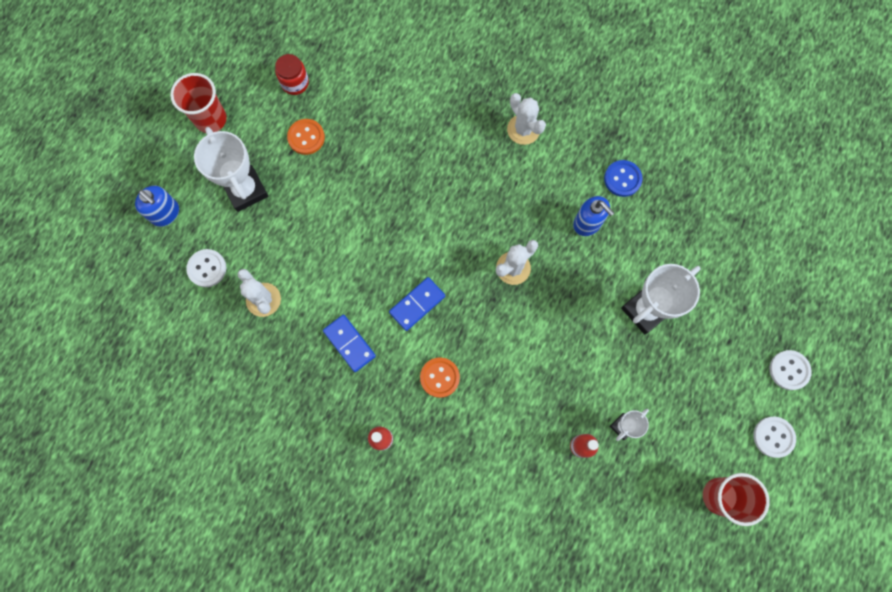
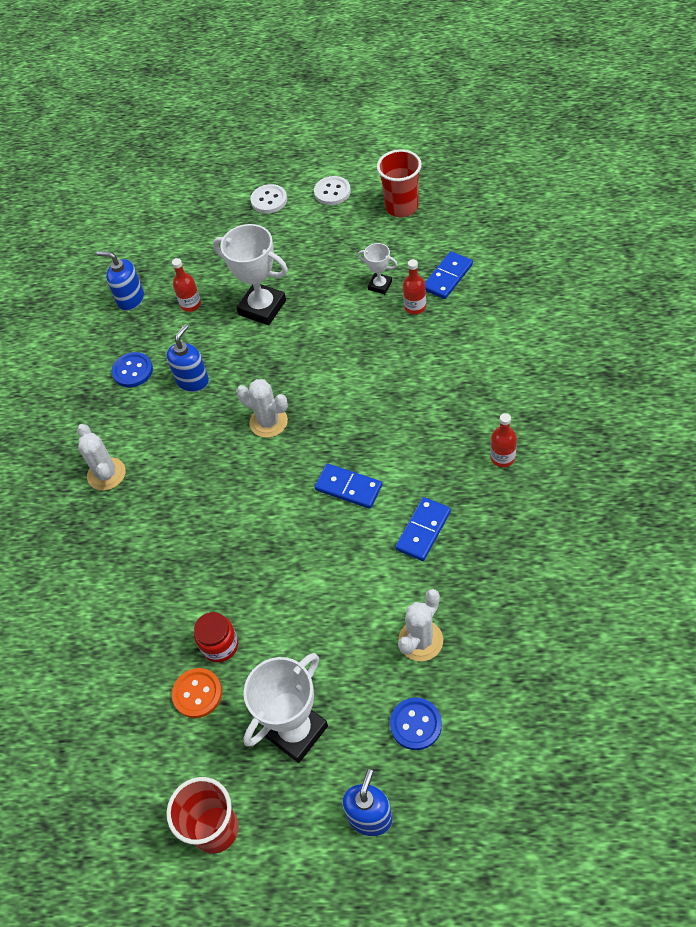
camera: 105 degrees left, 20 degrees down
(207, 268) = (415, 724): white button -> blue button
(295, 83) = (126, 745): red jar -> red jar (220, 645)
(439, 377) = (413, 436): orange button -> none
(523, 129) = (106, 474): white cactus -> white cactus turned 60 degrees counterclockwise
(603, 494) = (448, 277): none -> blue domino
(679, 250) = (190, 304): none -> red bottle
(710, 201) = (130, 299): none -> blue soap dispenser

